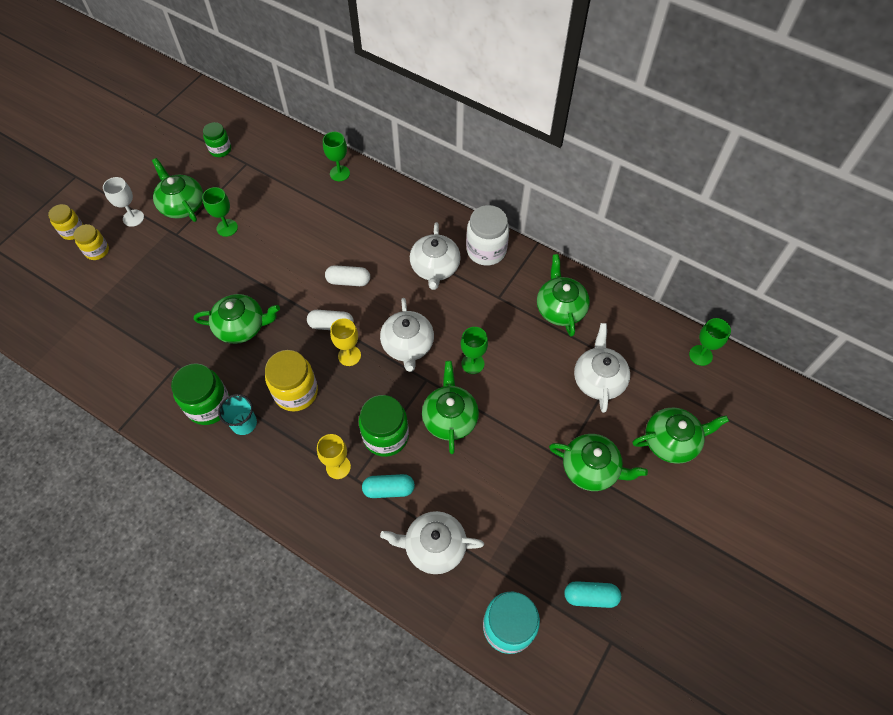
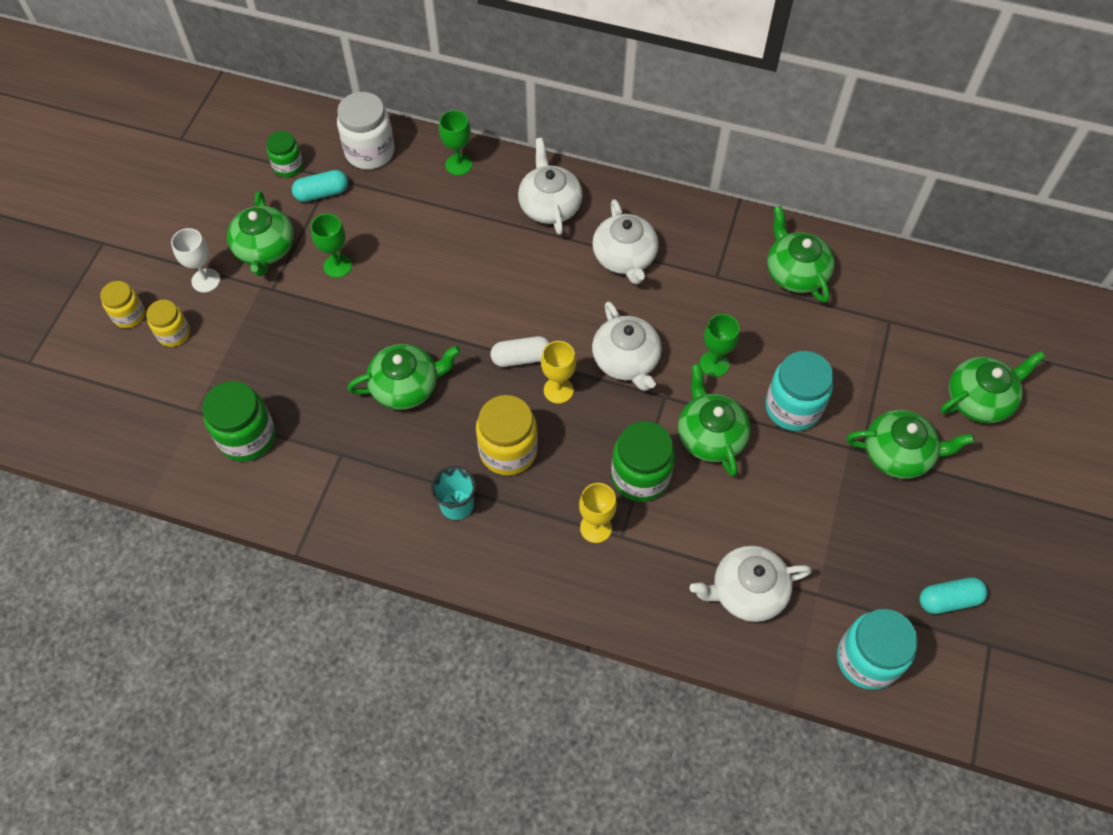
camera: 15 degrees left, 0 degrees up
(182, 205) = (265, 249): green teapot -> green teapot turned 135 degrees counterclockwise
(209, 405) = (403, 494): green jar -> green jar (247, 437)
(348, 281) = (522, 298): white capsule -> none
(389, 489) = (668, 538): turquoise capsule -> turquoise capsule (322, 193)
(486, 250) = (680, 222): white jar -> white jar (370, 152)
(521, 411) = (793, 407): none -> turquoise jar
(598, 379) = (870, 346): white teapot -> white teapot (549, 205)
(700, 355) = (979, 291): green goblet -> none

